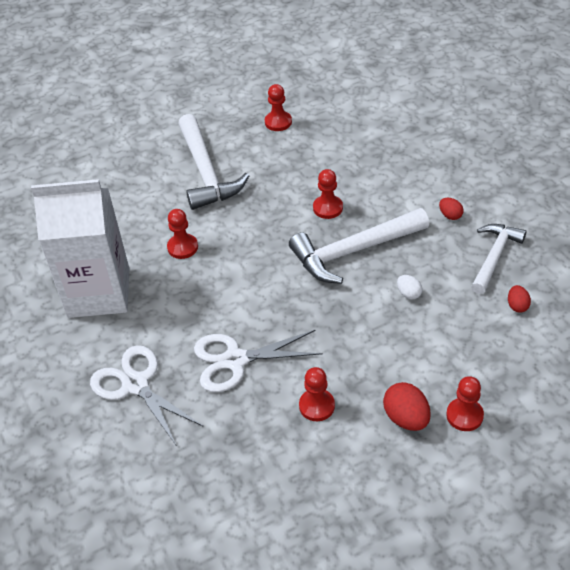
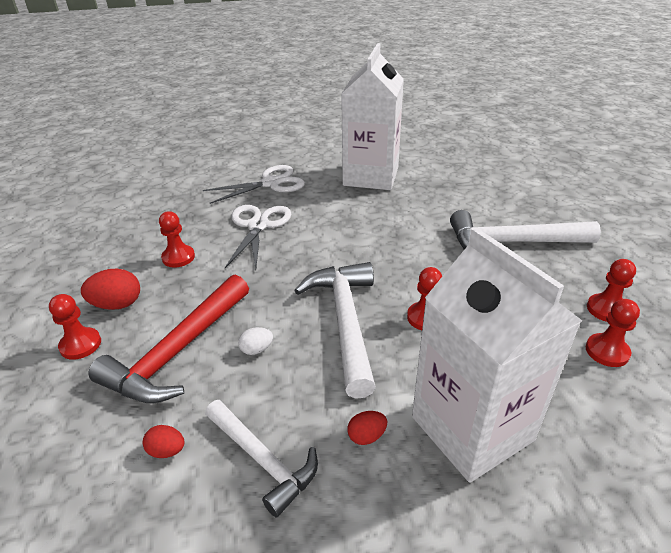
camera: 105 degrees right, 10 degrees down
(182, 247) = (404, 217): red pawn -> red pawn (607, 351)
(418, 173) = (472, 428): none -> white carton
(435, 342) = (178, 351): none -> red hammer

